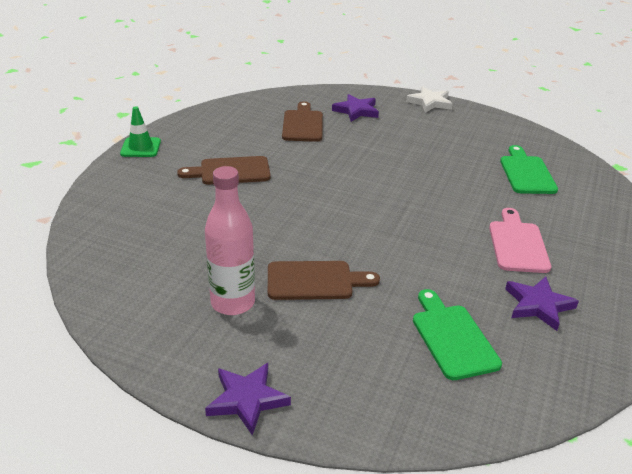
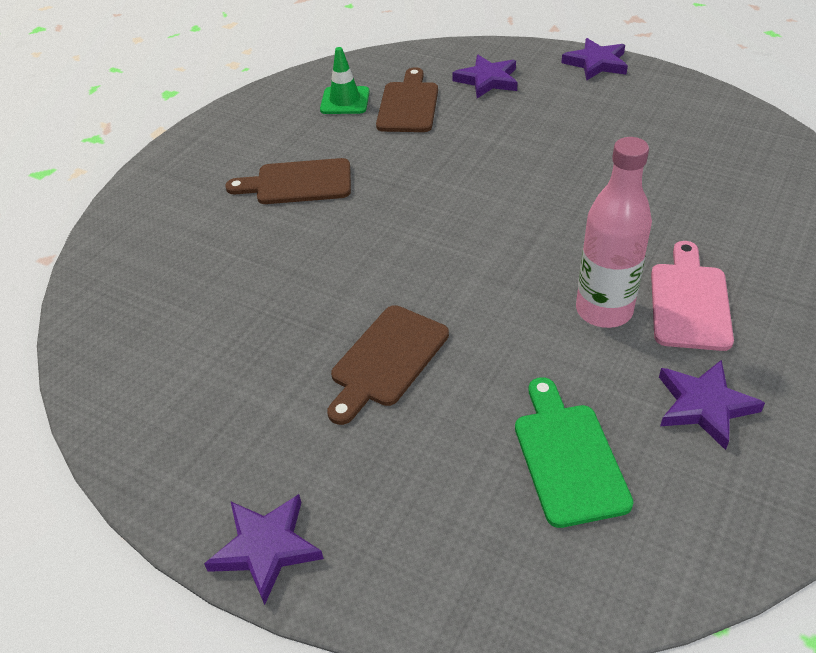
camera: 10 degrees right, 10 degrees up
(140, 147) = (184, 147): green traffic cone -> green traffic cone (345, 101)
(233, 303) = (270, 393): pink bottle -> pink bottle (604, 310)
(315, 281) = (387, 360): brown cutting board -> brown cutting board turned 120 degrees clockwise
(430, 102) = (596, 63): white star -> purple star
(526, 173) = (722, 180): green cutting board -> none

